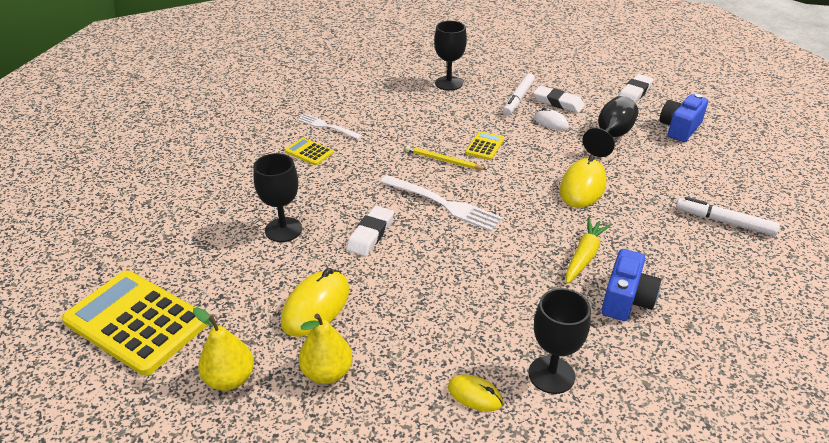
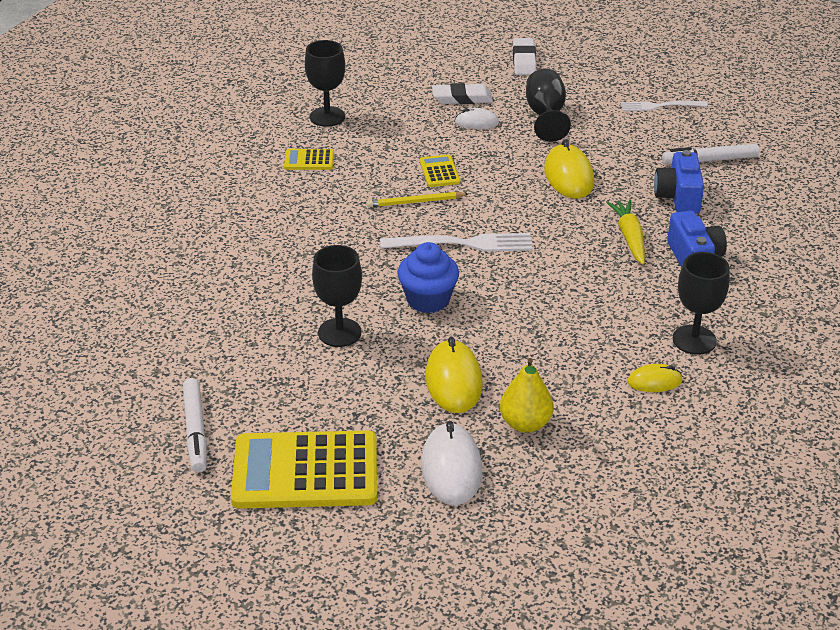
camera: 35 degrees left, 0 degrees up
(230, 379) = (451, 468): yellow pear -> white mouse
(309, 152) = (267, 249): yellow calculator -> yellow calculator (309, 160)
(326, 126) = (251, 214): white fork -> white fork (659, 106)
(370, 234) = (428, 300): white eraser -> blue cupcake
(518, 99) = (418, 108): white marker -> white marker (195, 431)
(679, 128) = (598, 84): blue camera -> blue camera (678, 197)

